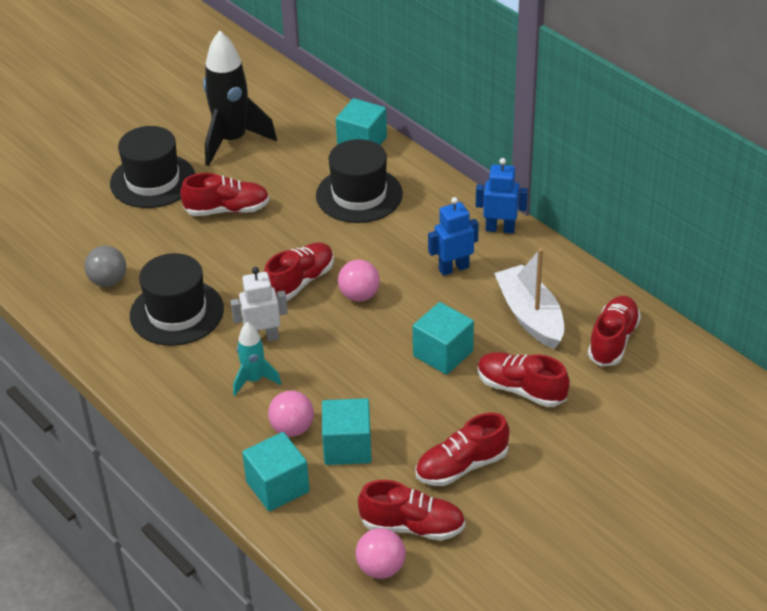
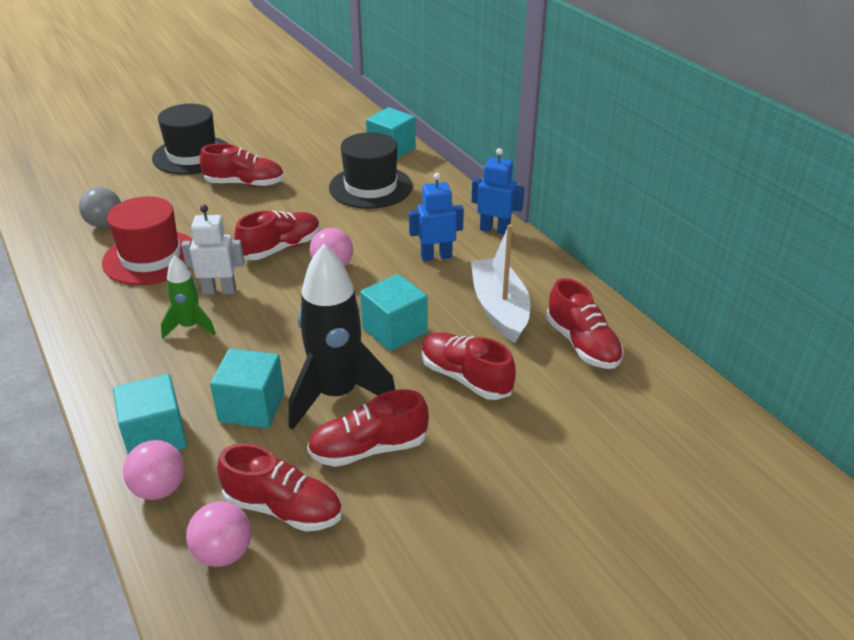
camera: 10 degrees right, 5 degrees down
(177, 312) = (151, 257): black hat -> red hat
(232, 141) = (277, 136): black rocket -> black rocket (337, 395)
(254, 380) = (190, 327): turquoise rocket -> green rocket
(292, 428) = (203, 379): pink ball -> pink ball (159, 489)
(613, 340) = (582, 344): red shoe -> red shoe turned 120 degrees clockwise

